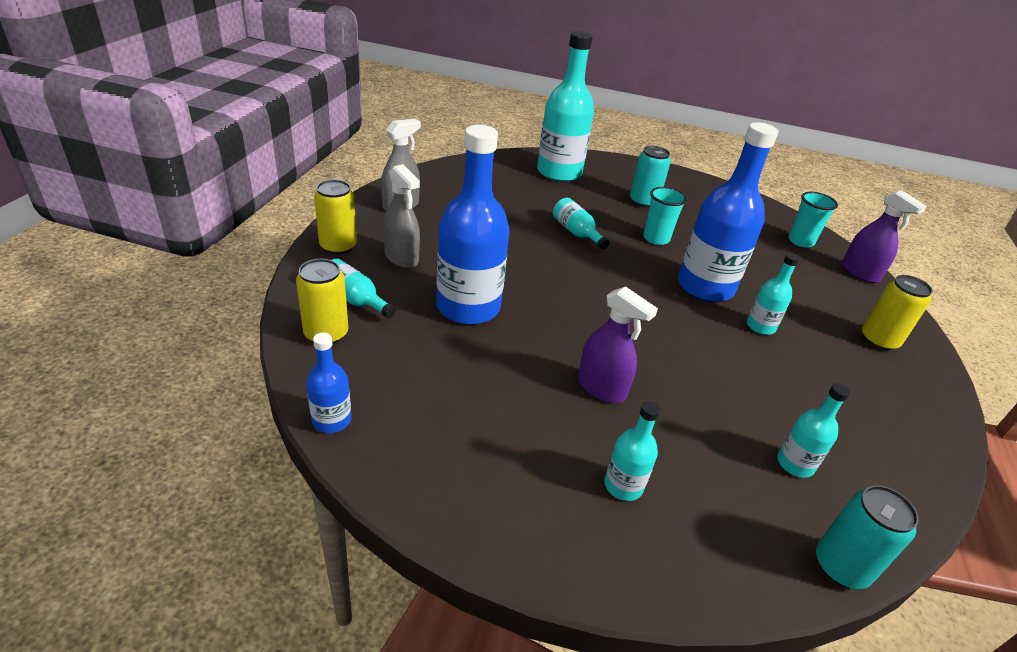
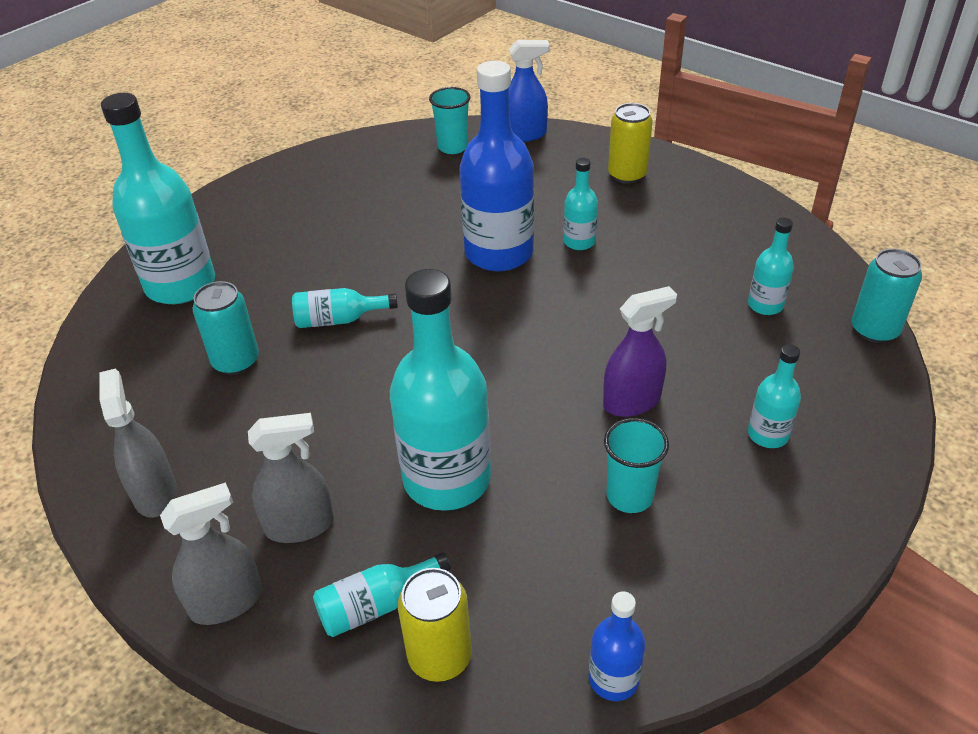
camera: 60 degrees left, 5 degrees up
(338, 246) = (226, 602): yellow can -> grey spray bottle
(468, 307) = (447, 479): blue bottle -> turquoise bottle
(643, 202) = (304, 233): turquoise can -> turquoise can (236, 361)
(656, 238) = (389, 254): turquoise cup -> turquoise cup (629, 496)
(860, 273) = (524, 135): purple spray bottle -> blue spray bottle

